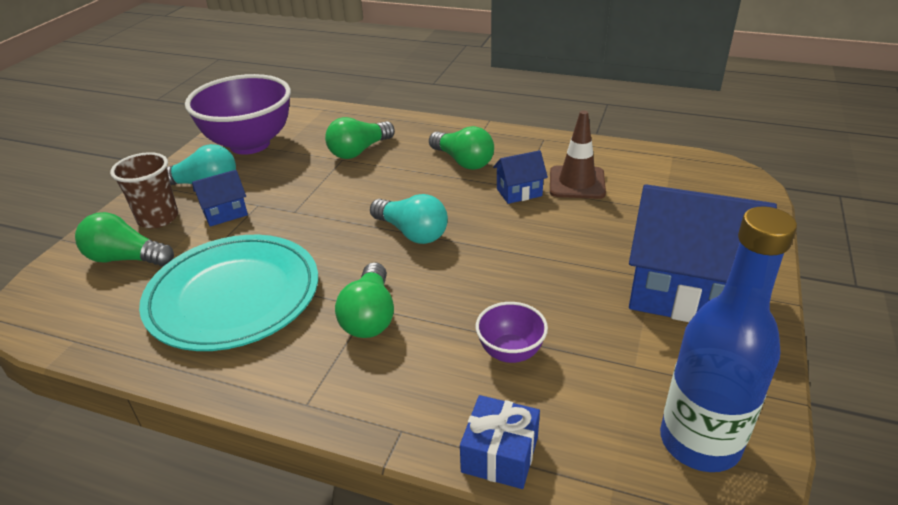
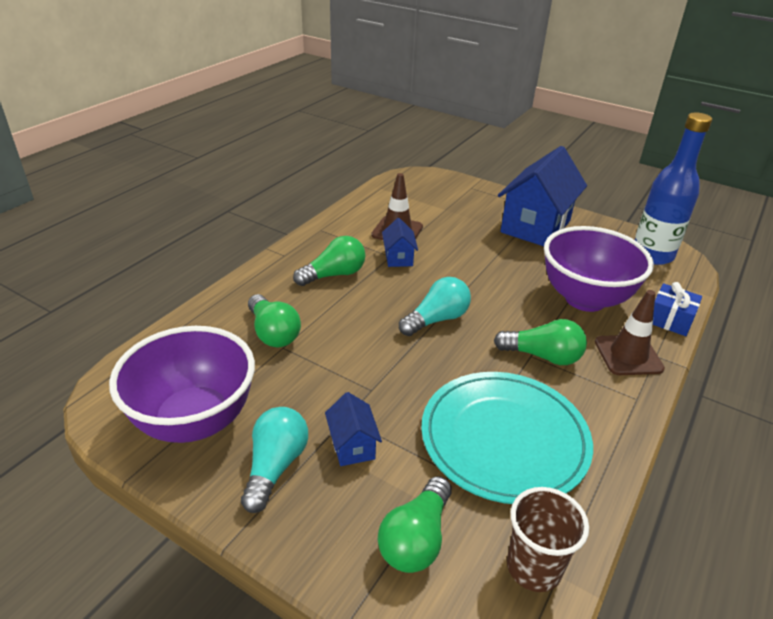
camera: 80 degrees left, 0 degrees up
(158, 218) = (336, 512): brown cup -> brown cup (533, 567)
(392, 397) = (628, 355): none -> brown traffic cone
(510, 352) = (585, 299): purple bowl -> purple bowl, size x2.17

